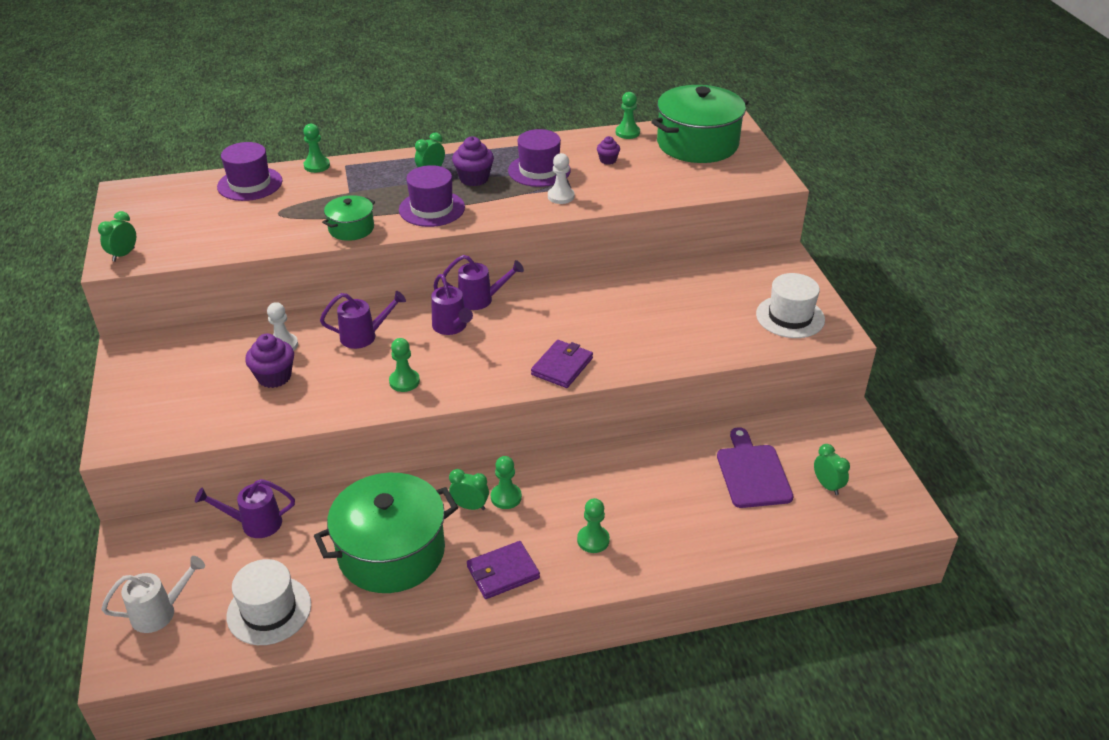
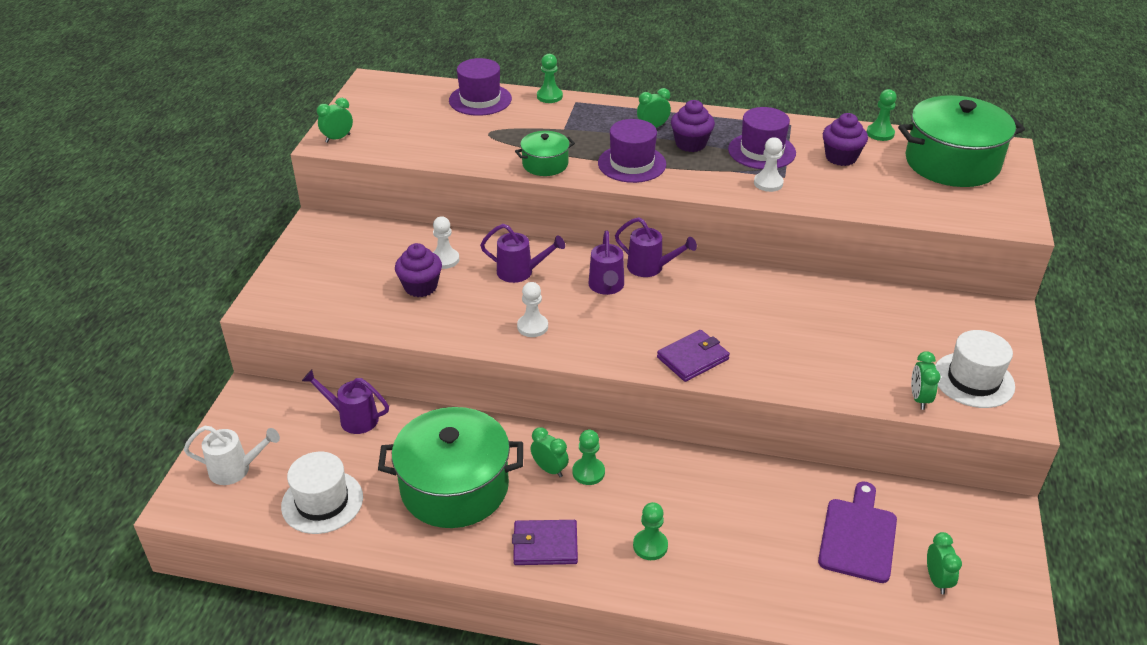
camera: 25 degrees right, 0 degrees up
(404, 381) = (532, 327): green pawn -> white pawn
(608, 160) = (841, 157): purple cupcake -> purple cupcake, size x1.71
(758, 344) = (919, 399): none -> green clock

